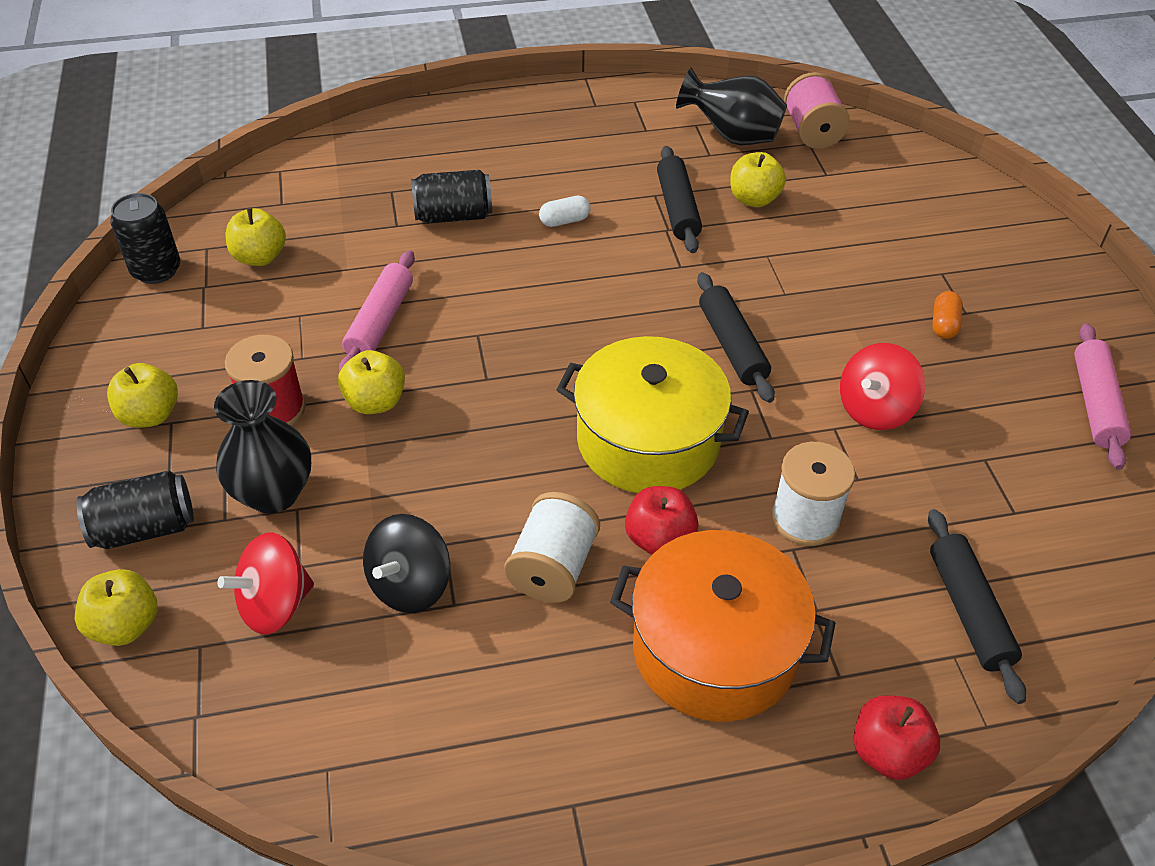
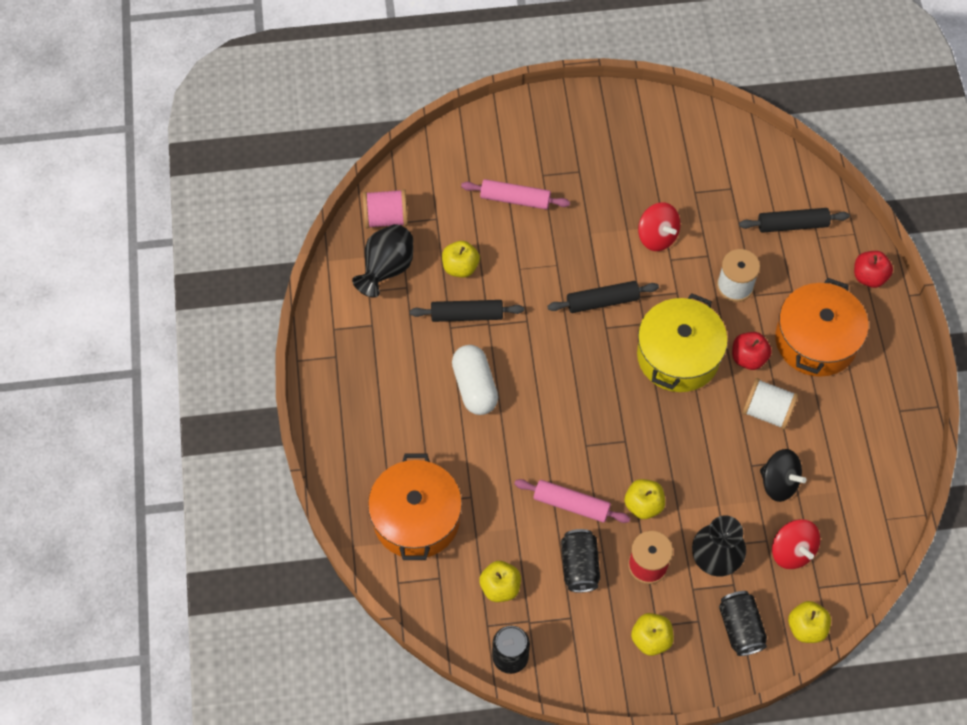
camera: 85 degrees left, 15 degrees up
(367, 180) = (416, 518): none -> orange pot
(453, 216) = (463, 459): black can -> black can (579, 566)
(564, 221) = (475, 387): white capsule -> white capsule, size x2.02
(944, 324) = (589, 185): orange capsule -> none
(1096, 404) = (656, 128): pink rolling pin -> pink rolling pin (515, 199)

